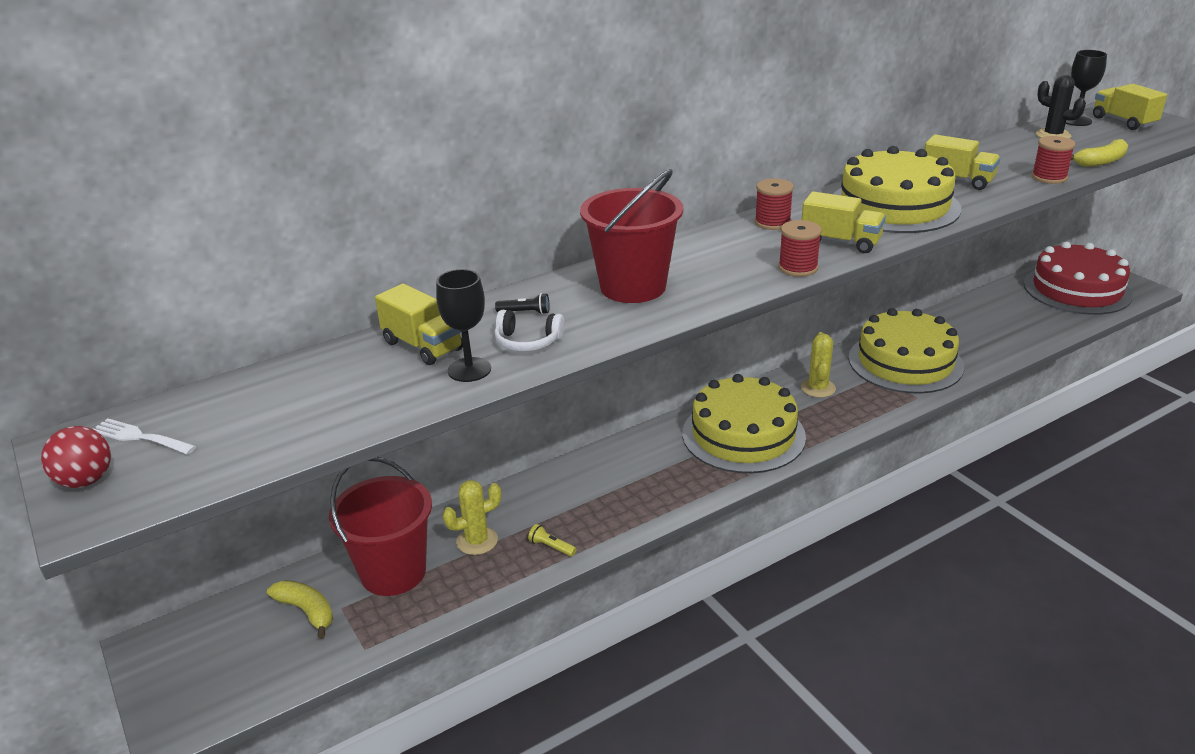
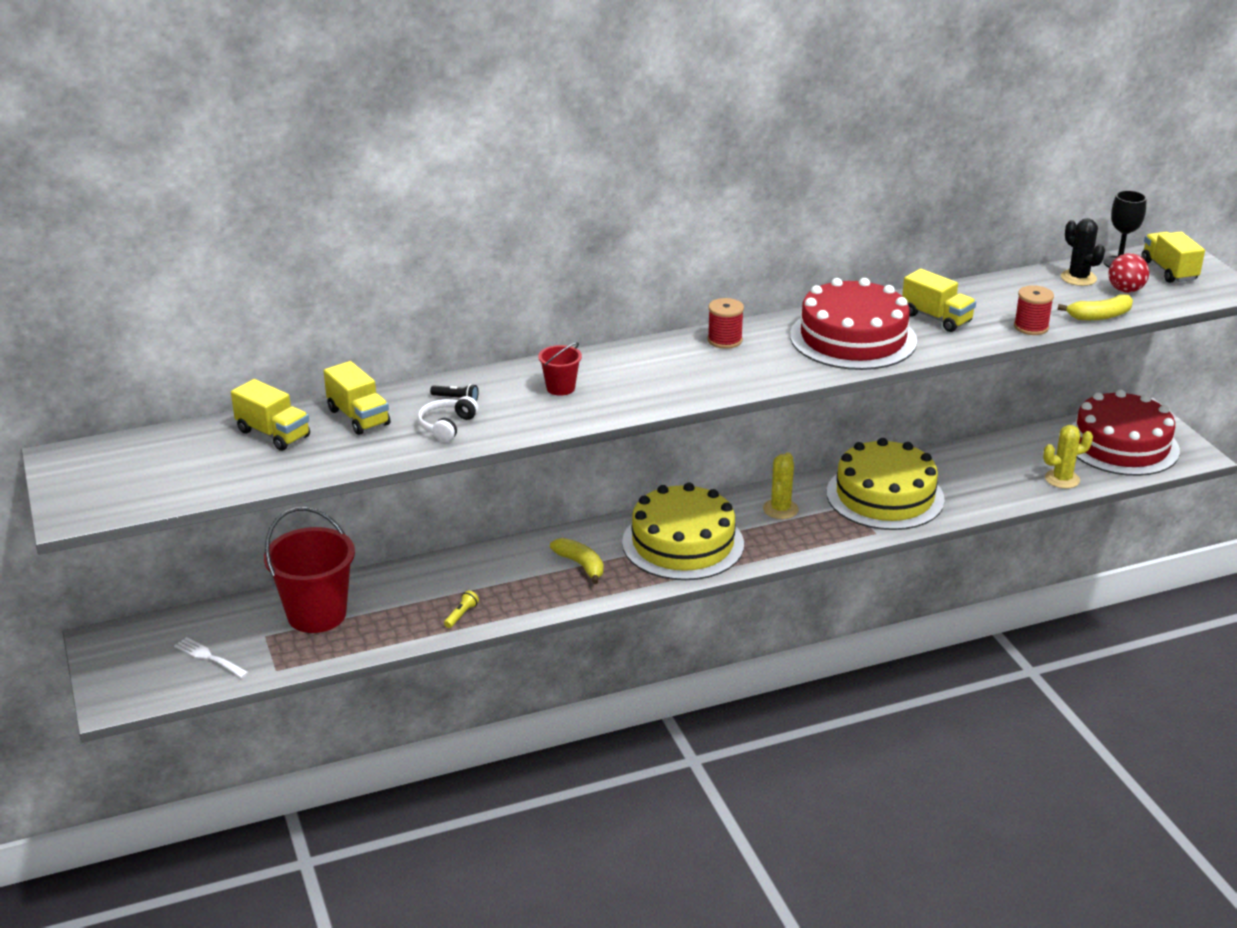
camera: 10 degrees right, 0 degrees up
(86, 481) = (73, 488): red ball -> red ball (1125, 290)
(140, 437) = (118, 461): white fork -> white fork (209, 657)
(307, 611) = (235, 634): yellow banana -> yellow banana (581, 565)
(469, 370) = (389, 443): black goblet -> none
(477, 541) = (397, 600): yellow cactus -> yellow cactus (1062, 479)
(527, 342) = (446, 426): white headphones -> white headphones turned 90 degrees clockwise
(551, 547) = (461, 615): yellow flashlight -> yellow flashlight turned 75 degrees clockwise
(633, 287) = (560, 388): red bucket -> red bucket, size x0.48
(798, 268) = (718, 390): red spool -> none
(840, 242) = (775, 369): yellow truck -> yellow truck (273, 434)
(894, 206) = (853, 338): yellow cake -> red cake

